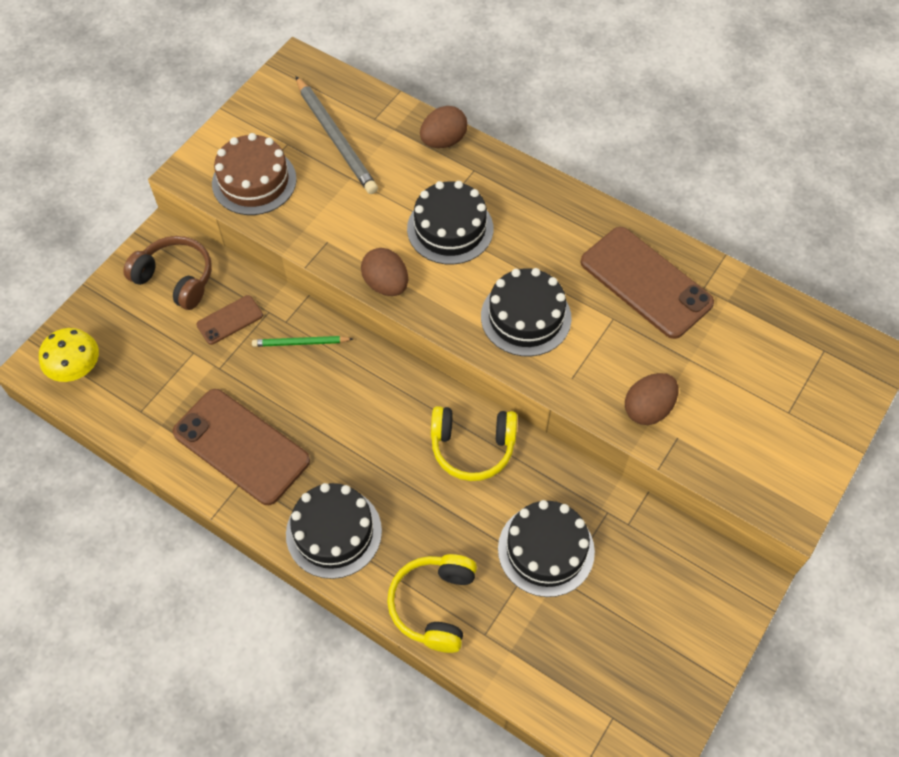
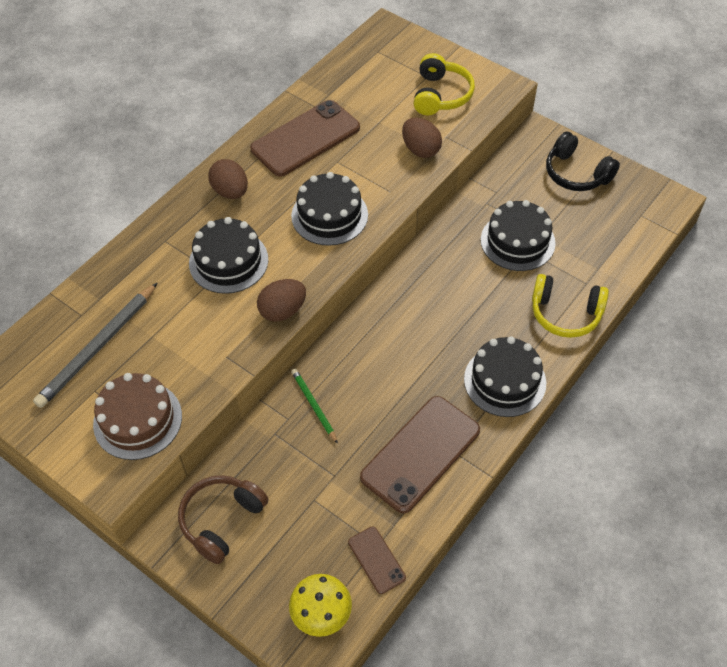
camera: 85 degrees left, 5 degrees down
(230, 320) = (280, 467): brown phone -> brown phone (376, 560)
(300, 343) = (313, 406): green pencil -> green pencil turned 150 degrees clockwise
(336, 138) = (98, 347): grey pencil -> grey pencil turned 150 degrees clockwise
(443, 141) = (124, 261): brown egg -> brown egg (230, 192)
(472, 447) = (428, 281): yellow headphones -> yellow headphones (441, 95)
(678, 630) = (576, 173): none -> black headphones

